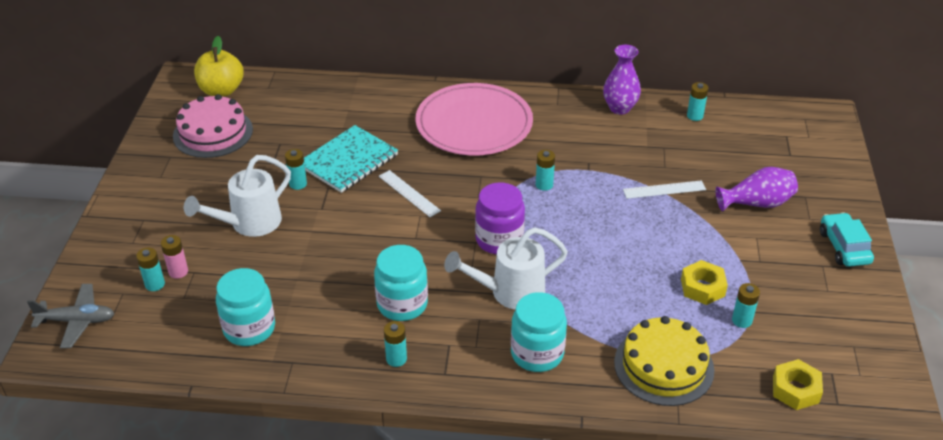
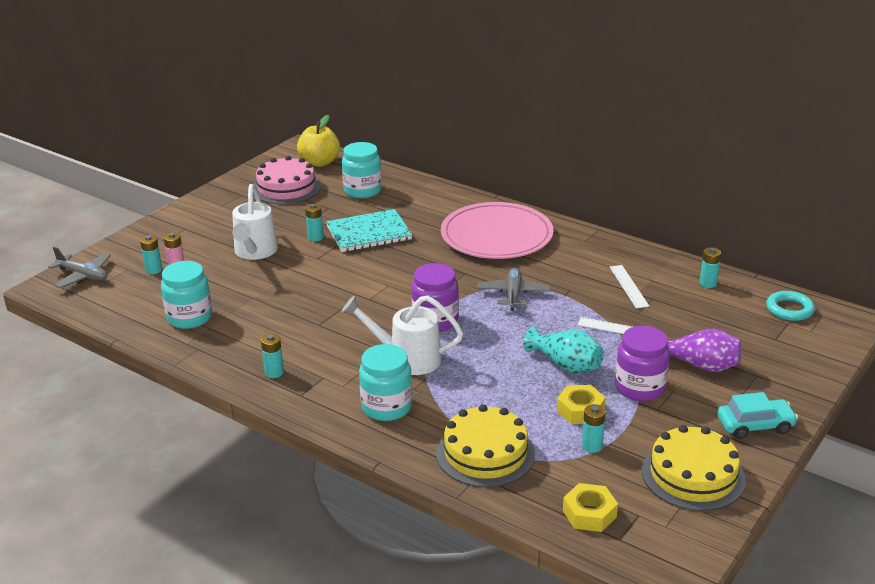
camera: 30 degrees right, 10 degrees down
(249, 224) = (254, 252): white watering can -> white watering can turned 75 degrees counterclockwise
(402, 304) = (314, 339): turquoise jar -> turquoise jar (362, 191)
(409, 193) = (394, 268): white ruler -> white ruler (628, 286)
(544, 185) = (513, 294): turquoise battery -> grey plane
(619, 108) = (640, 258): purple vase -> none
(652, 245) = (565, 365): none -> turquoise vase
(730, 245) = (640, 388): none -> purple jar
(777, 121) = (789, 309): none -> turquoise ring
(839, 315) = (693, 475): none -> yellow cake
(844, 247) = (755, 425): turquoise car -> turquoise car turned 60 degrees clockwise

